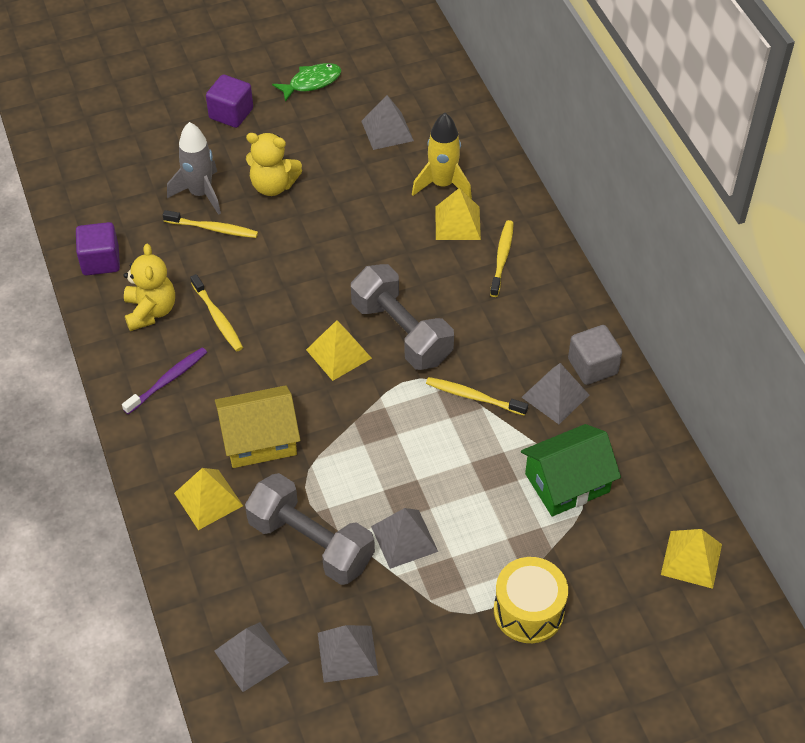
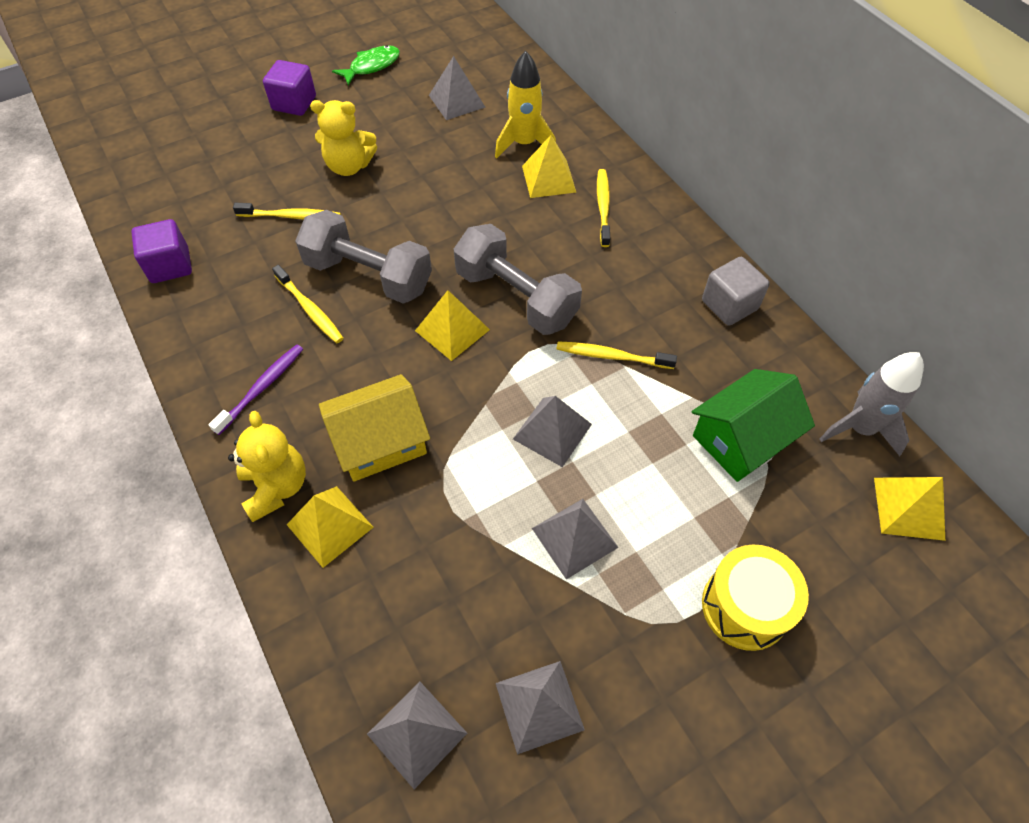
camera: 10 degrees left, 5 degrees up
(150, 311) = (232, 312): yellow teddy bear -> yellow teddy bear (276, 487)
(200, 194) = (273, 183): grey rocket -> grey rocket (859, 428)
(311, 543) = (464, 562): grey dumbbell -> grey dumbbell (368, 276)
(555, 396) = (699, 342): grey pyramid -> grey pyramid (552, 431)

